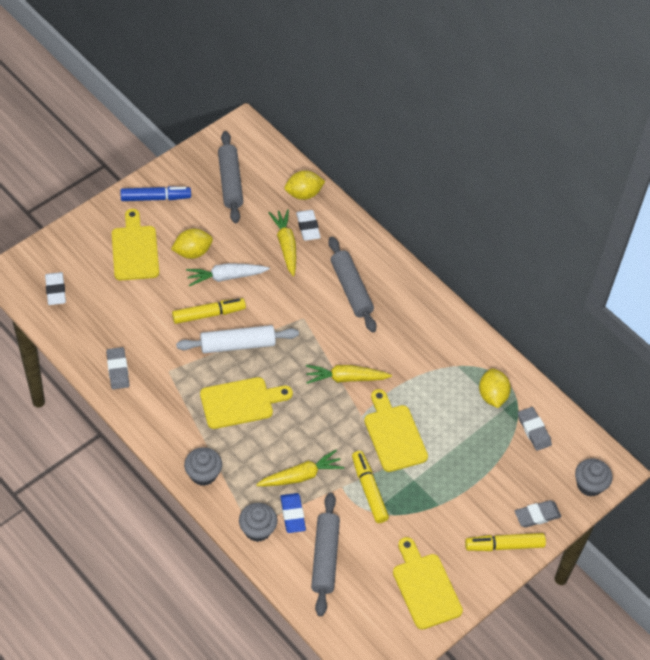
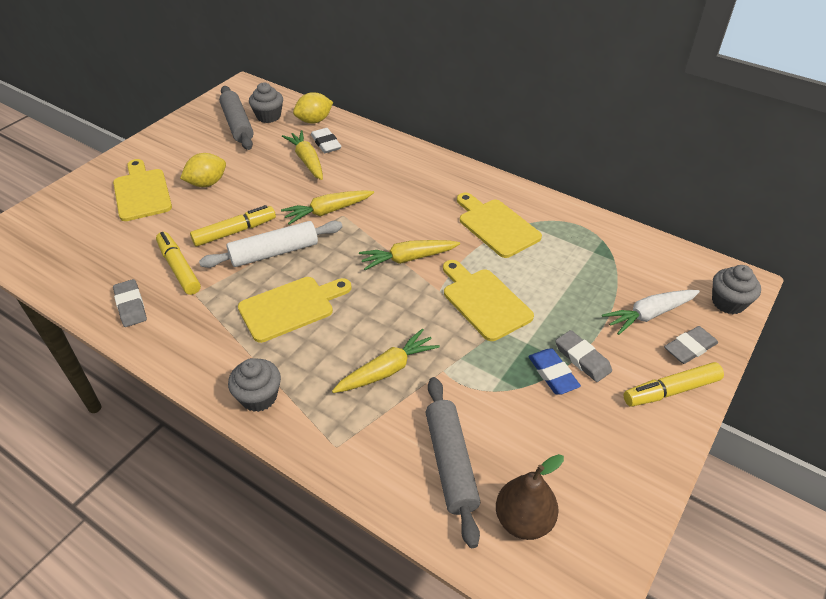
camera: 10 degrees left, 10 degrees down
(55, 290) = (49, 244): white eraser -> none
(156, 198) = (160, 148): blue marker -> none
(226, 277) = (248, 196): white carrot -> white carrot (649, 314)
(257, 529) = (348, 449): grey cupcake -> grey cupcake (268, 116)
(291, 311) = (328, 211): none -> yellow carrot
(292, 514) = (390, 418): blue eraser -> blue eraser (553, 374)
(351, 289) = (387, 182): grey rolling pin -> none
(360, 608) = (523, 520): none -> brown pear
(369, 490) = (478, 366): yellow marker -> yellow marker (179, 268)
(425, 587) = (598, 468): yellow cutting board -> yellow cutting board (496, 226)
(492, 396) = (575, 242): yellow lemon -> none
(533, 430) = (636, 264): grey eraser -> grey eraser (582, 358)

